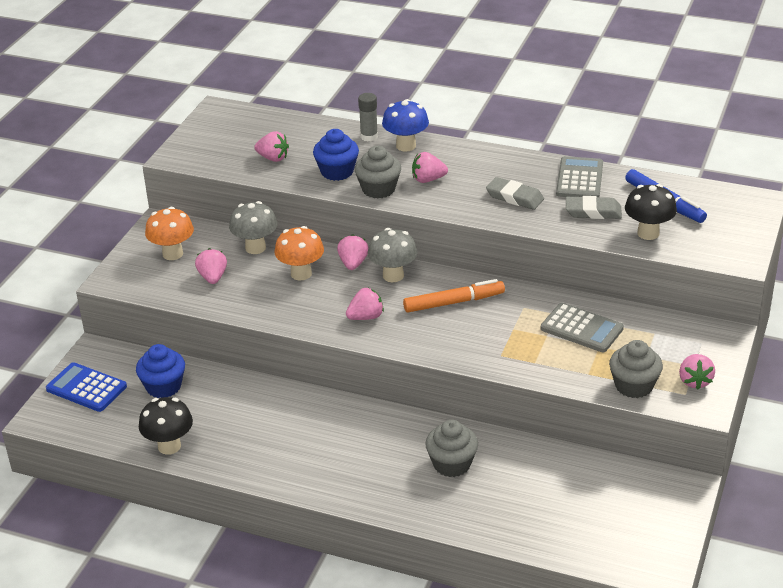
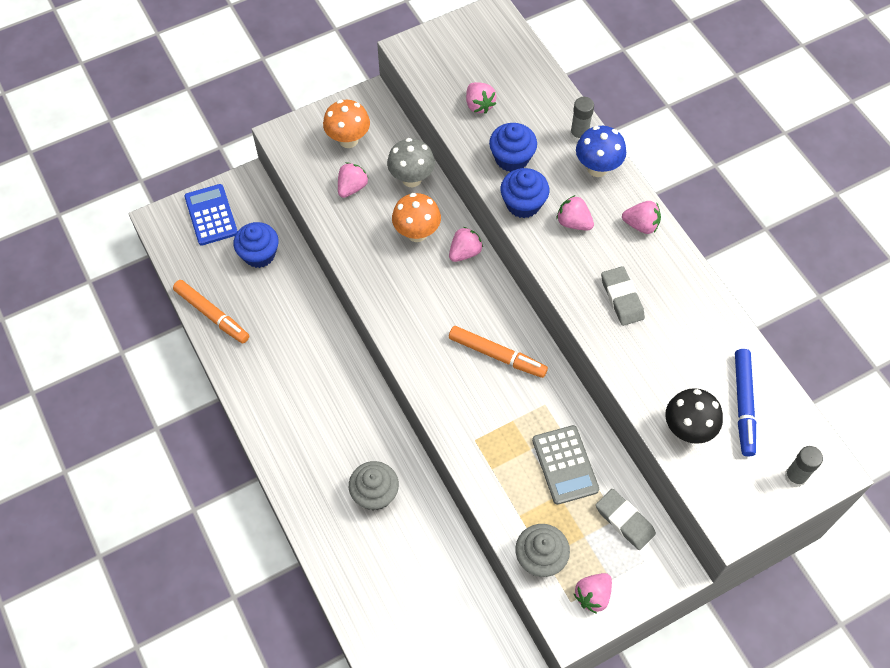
camera: 40 degrees right, 25 degrees up
(169, 446) = (212, 315): black mushroom -> orange marker
(366, 317) = (417, 317): pink strawberry -> pink strawberry (641, 225)
(378, 189) = (523, 204): grey cupcake -> blue cupcake
(393, 276) = (481, 289): grey mushroom -> none
(579, 179) = (700, 319): grey calculator -> none
(593, 212) = (669, 367): grey eraser -> grey eraser (624, 521)
(742, 216) = (795, 476): none -> grey glue stick

